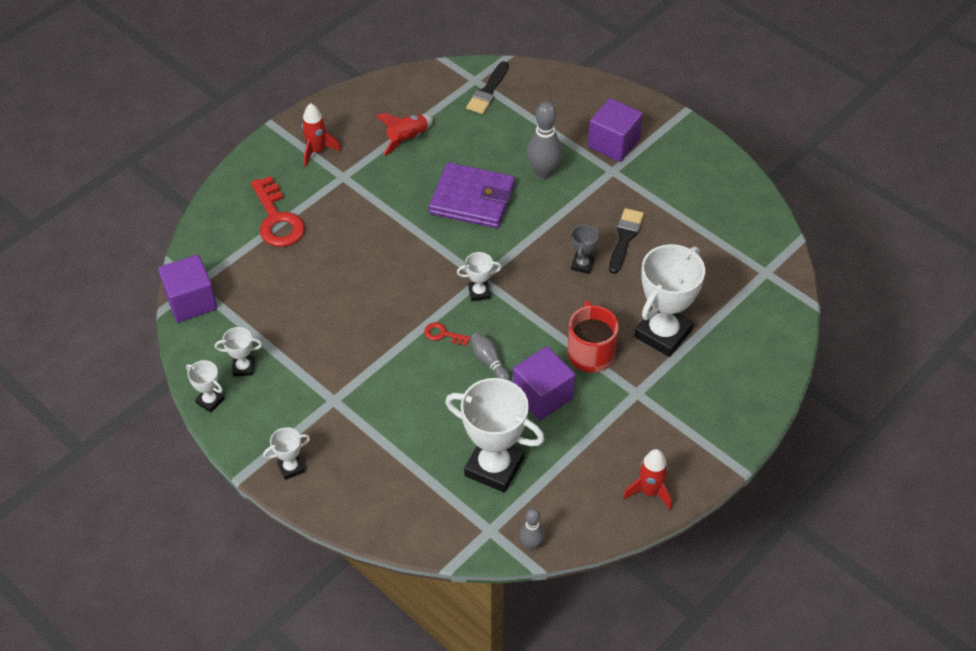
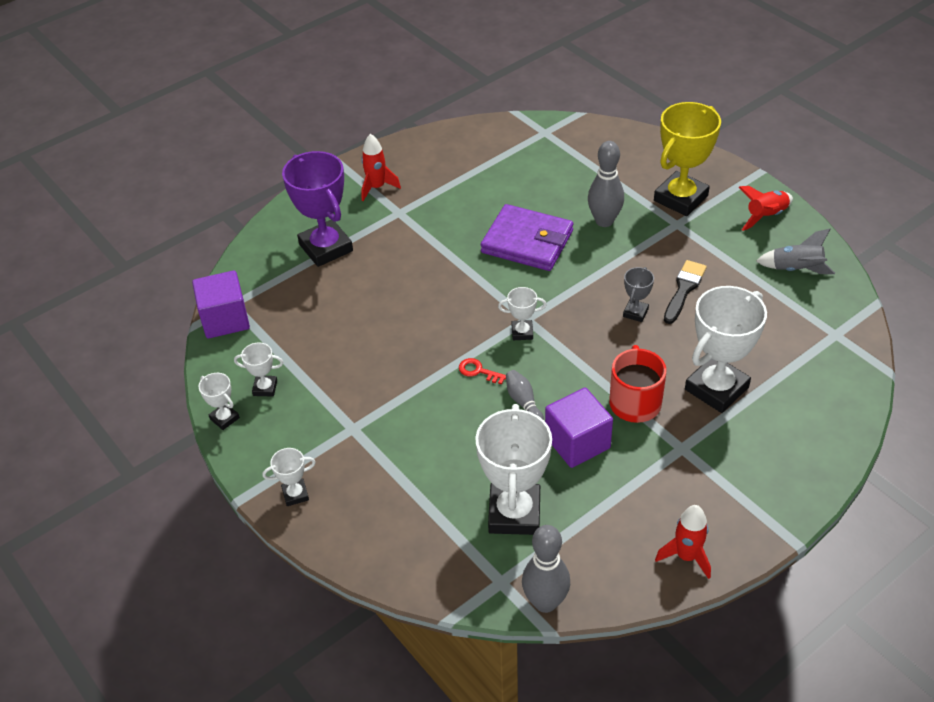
camera: 10 degrees right, 5 degrees down
(277, 219) = (326, 248): red key -> purple trophy
(407, 139) = (469, 182): red rocket -> red rocket (765, 216)
(488, 91) = (556, 143): black brush -> none
(494, 467) = (514, 513): white trophy -> white trophy turned 60 degrees clockwise
(531, 544) = (545, 602): grey bowling pin -> grey bowling pin, size x1.72
(613, 143) = (680, 198): purple cube -> yellow trophy
(726, 210) = (796, 269): none -> grey rocket

